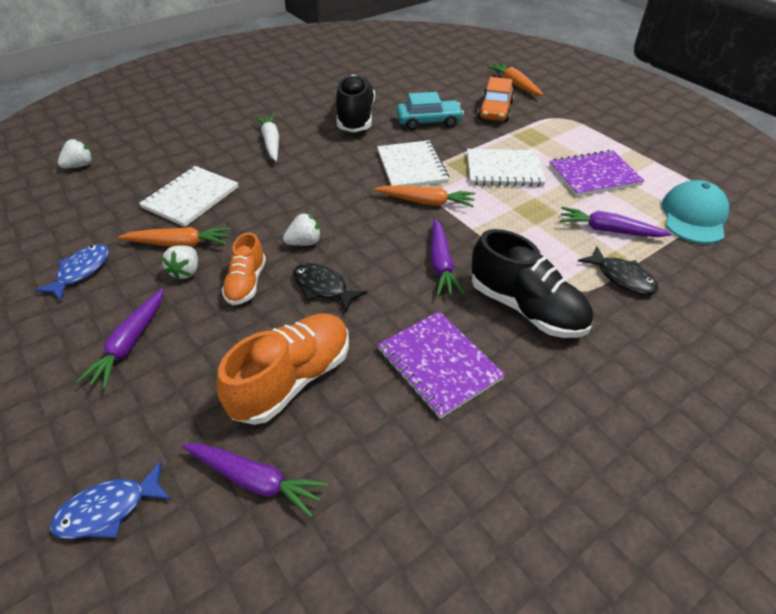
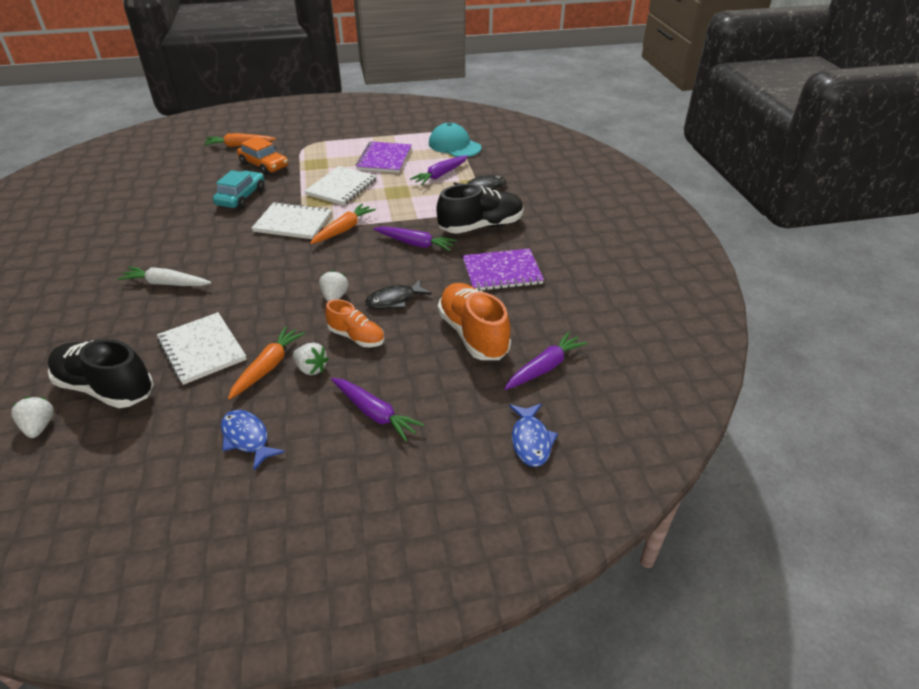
camera: 65 degrees left, 5 degrees down
(356, 118) = (187, 229): black shoe -> black shoe (106, 388)

